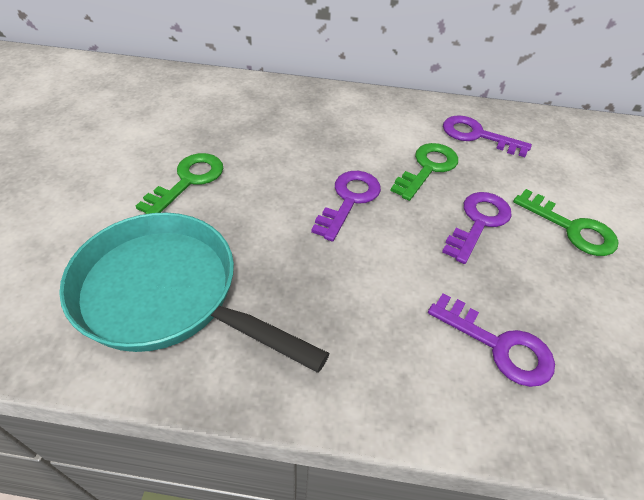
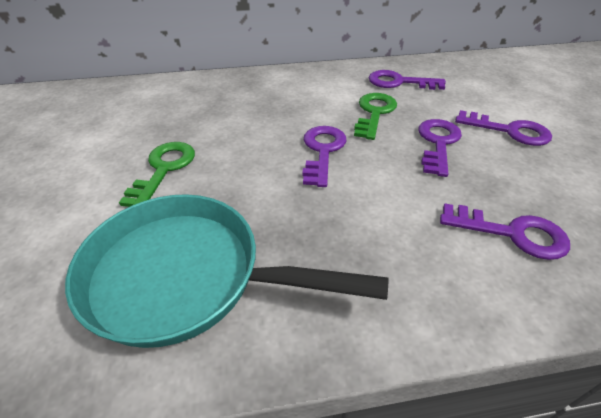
camera: 15 degrees left, 5 degrees down
(571, 228) = (509, 131): green key -> purple key

